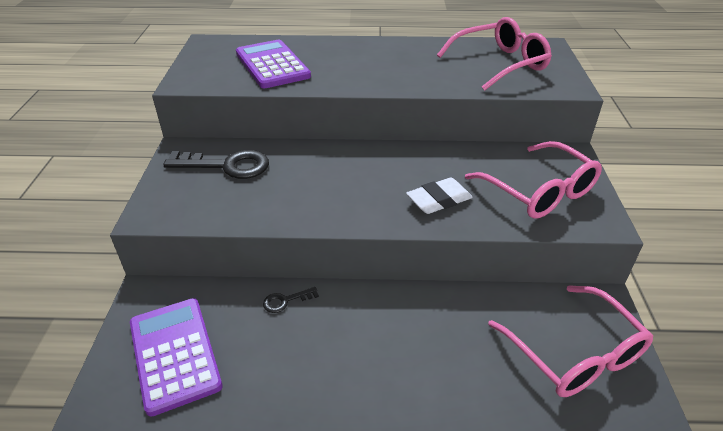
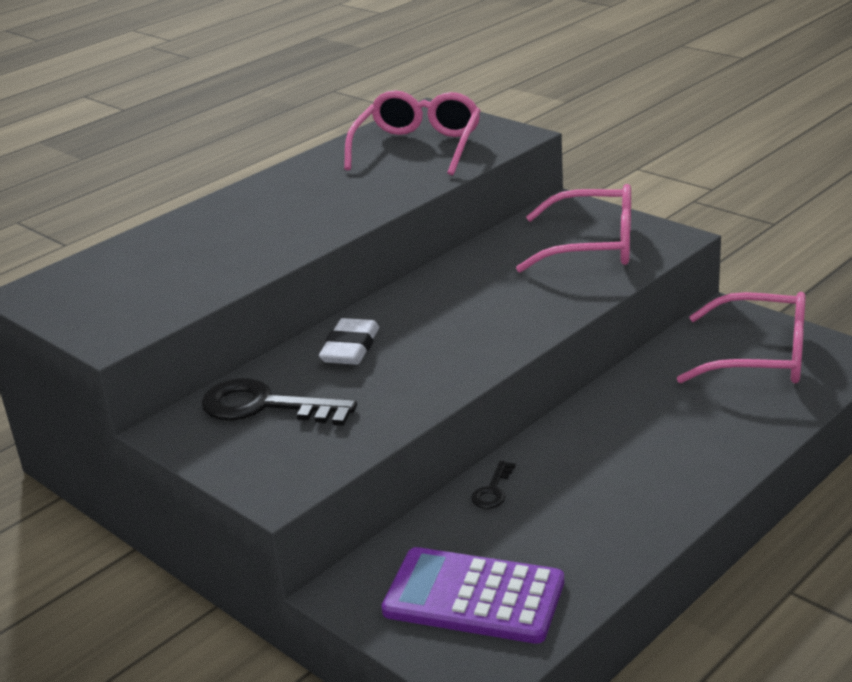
camera: 45 degrees left, 10 degrees down
(227, 165) = (264, 406): black key -> black key turned 120 degrees counterclockwise
(272, 65) = (178, 268): purple calculator -> none
(439, 200) = (528, 301): white eraser -> white eraser (350, 348)

